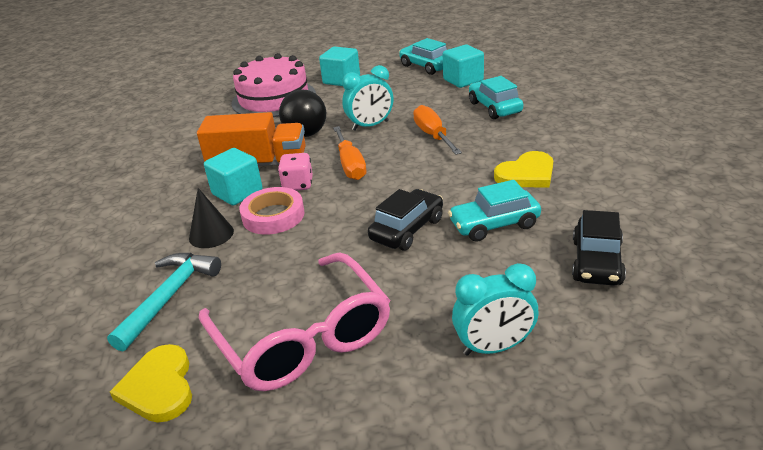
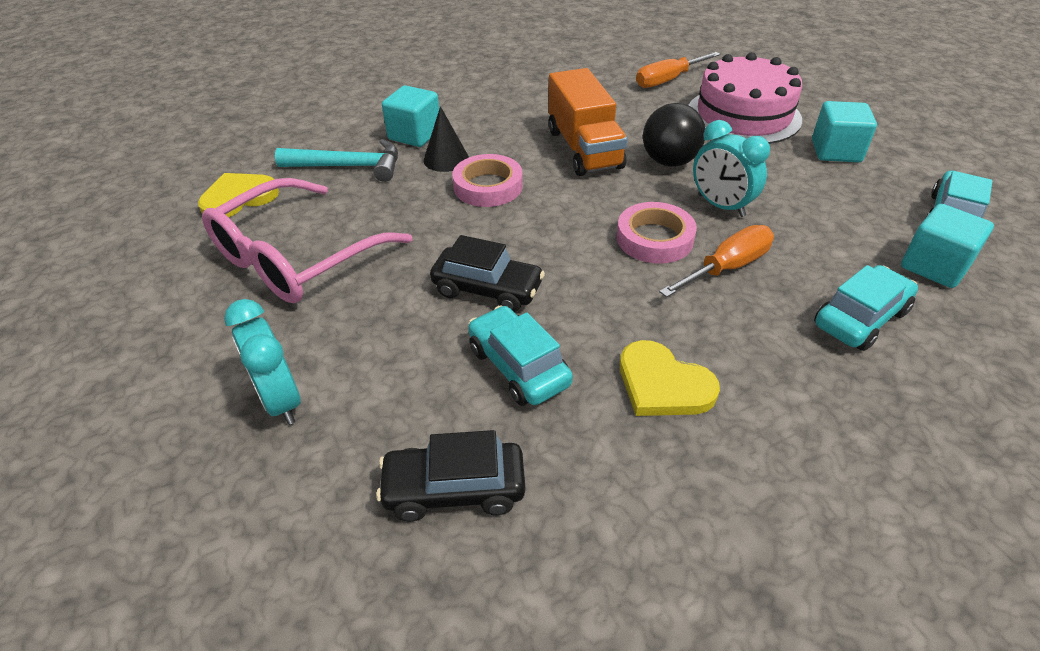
camera: 70 degrees right, 10 degrees up
(237, 192) = (524, 152): turquoise cube -> turquoise cube (414, 135)
(298, 185) = (553, 186): pink dice -> none
(350, 165) = (613, 213): orange screwdriver -> orange screwdriver (668, 80)
(389, 154) = (654, 239): none -> pink tape

